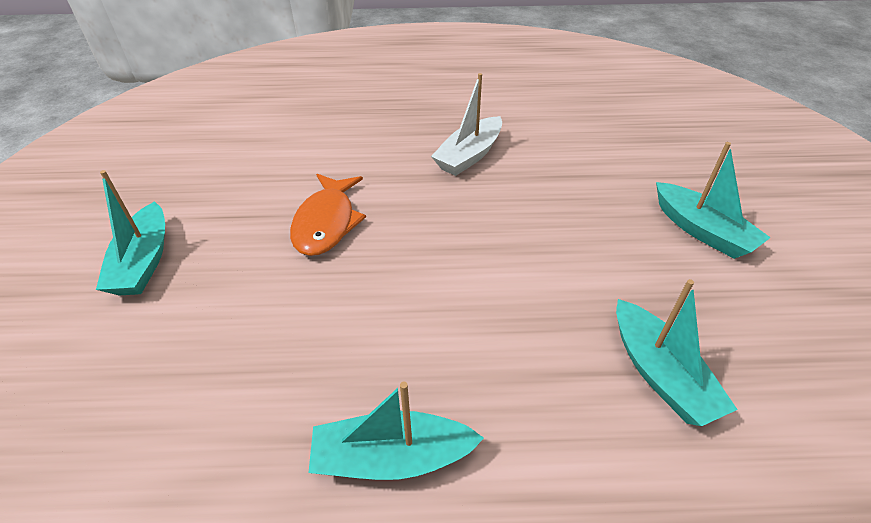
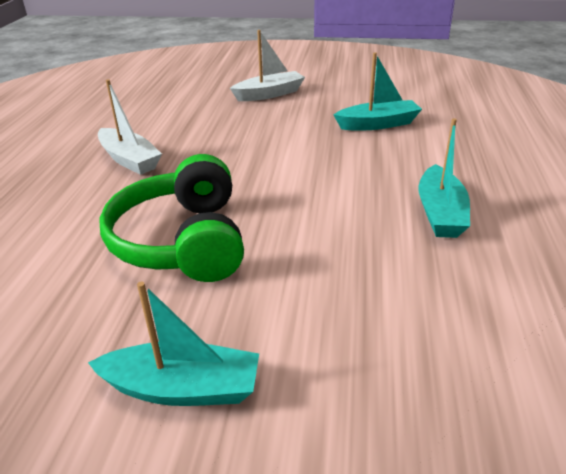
camera: 80 degrees left, 10 degrees down
(326, 223) = (183, 241): orange fish -> green headphones
(702, 231) = (269, 94): turquoise boat -> white boat

